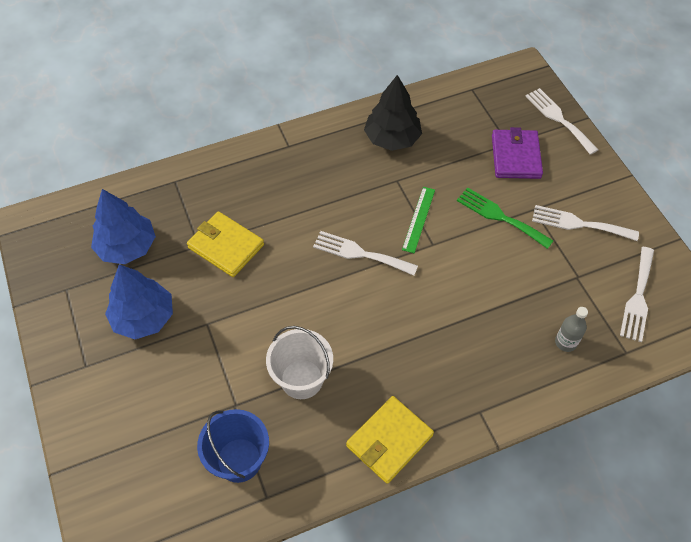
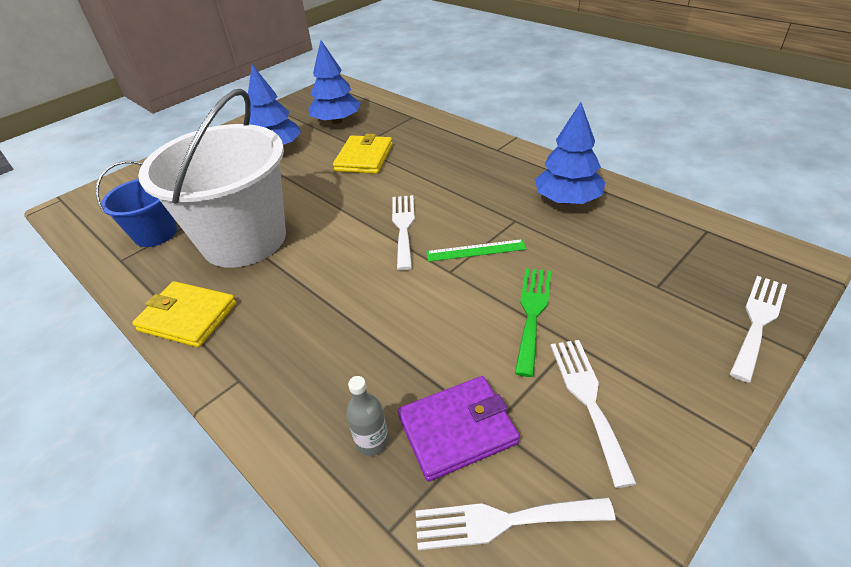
camera: 70 degrees right, 15 degrees down
(302, 379) = (244, 239): white bucket -> white bucket, size x1.95
(392, 138) = (567, 200): black tree -> blue tree
(516, 156) = (642, 299): purple wallet -> purple wallet (457, 430)

